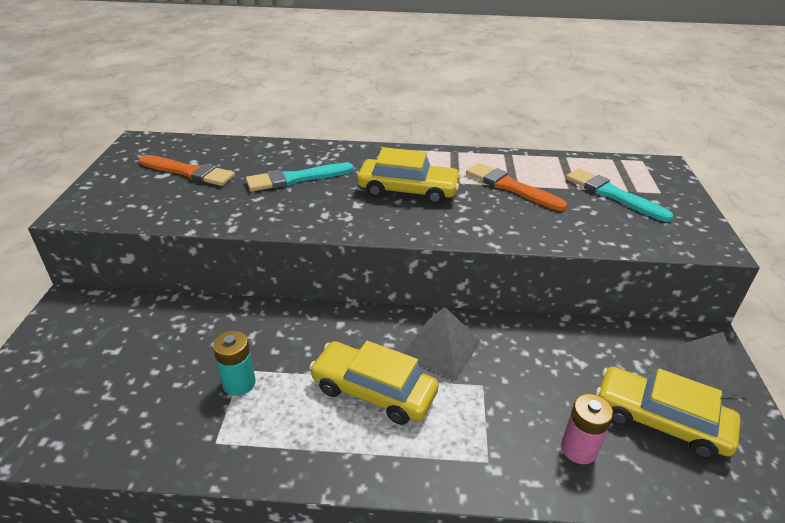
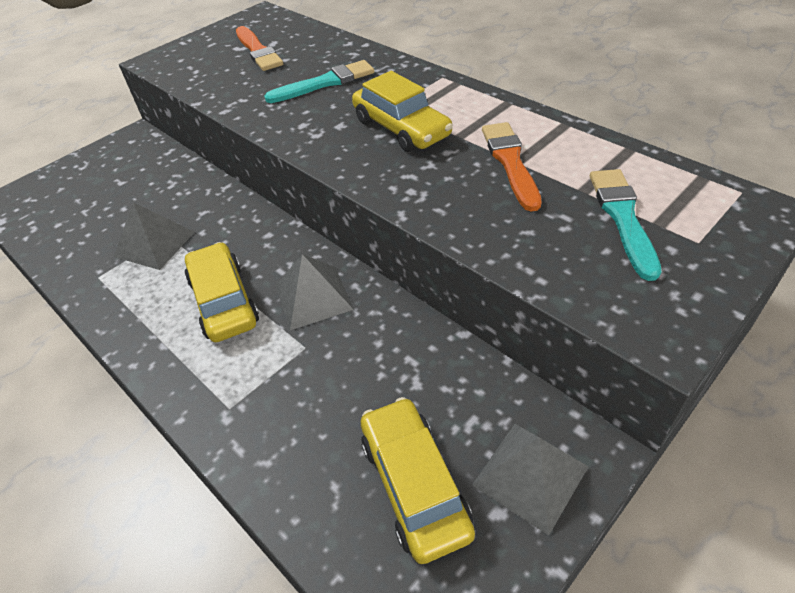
camera: 45 degrees right, 10 degrees up
(239, 383) = (154, 244): turquoise battery -> grey pyramid
(296, 178) = (325, 83): turquoise brush -> turquoise brush turned 135 degrees clockwise
(579, 449) = (307, 451): pink battery -> none

